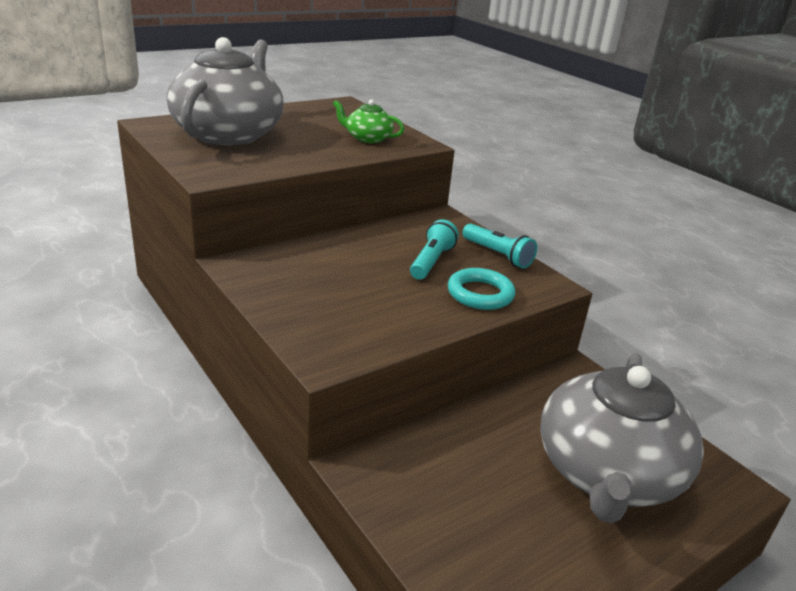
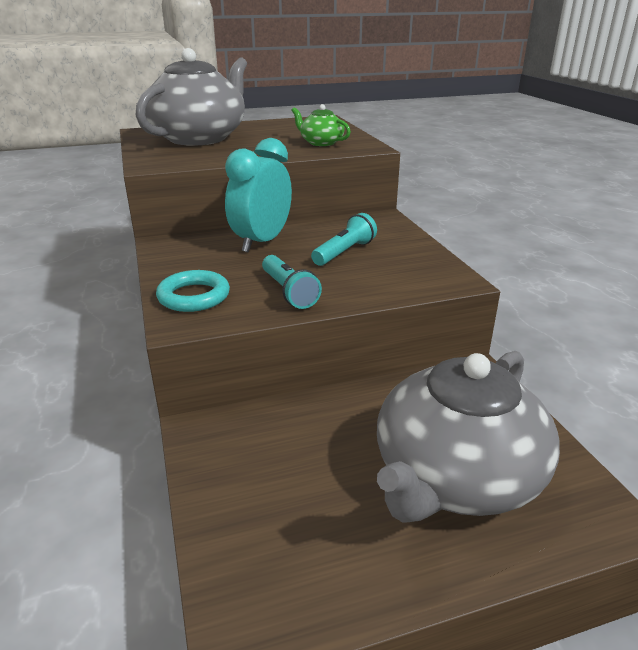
camera: 20 degrees right, 0 degrees up
(341, 255) = (261, 242): none -> turquoise clock
(480, 294) = (374, 282): turquoise ring -> turquoise ring (194, 296)
(497, 255) = (416, 251): turquoise flashlight -> turquoise flashlight (288, 292)

